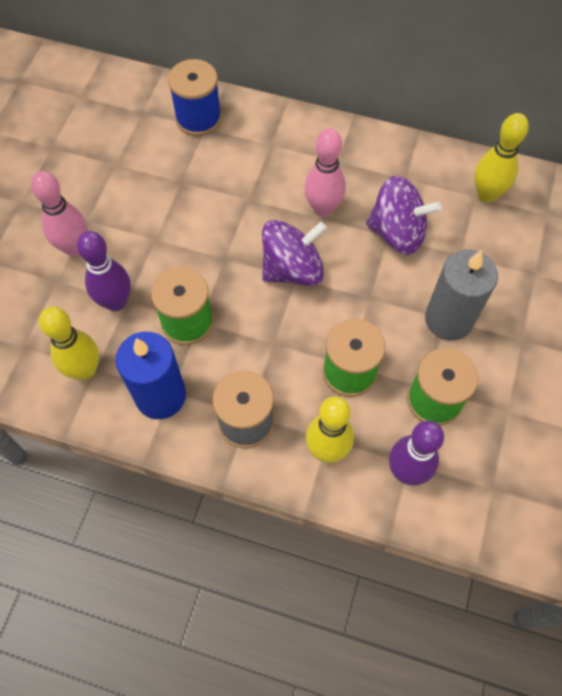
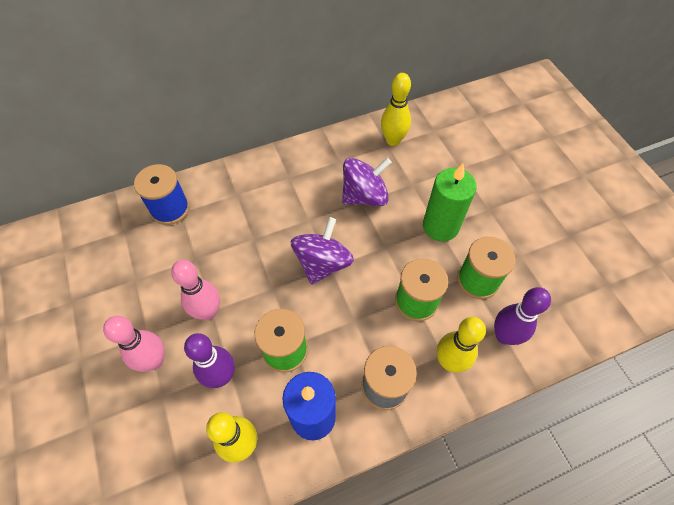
camera: 40 degrees left, 5 degrees down
(323, 208) = (307, 212): pink bowling pin -> pink bowling pin (208, 312)
(448, 319) = (440, 226): grey candle -> green candle

